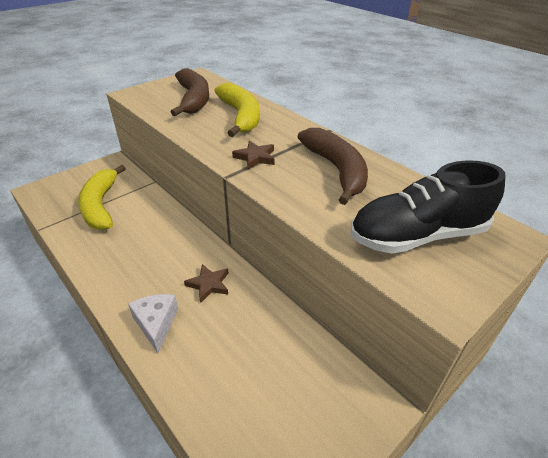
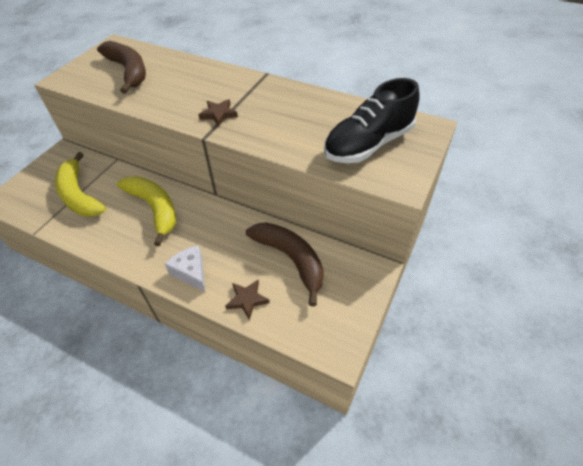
camera: 20 degrees left, 10 degrees up
(209, 284) = (216, 230): brown star -> brown star (247, 299)
(241, 116) = (183, 78): yellow banana -> yellow banana (154, 209)
(336, 170) = (289, 108): brown banana -> brown banana (291, 259)

